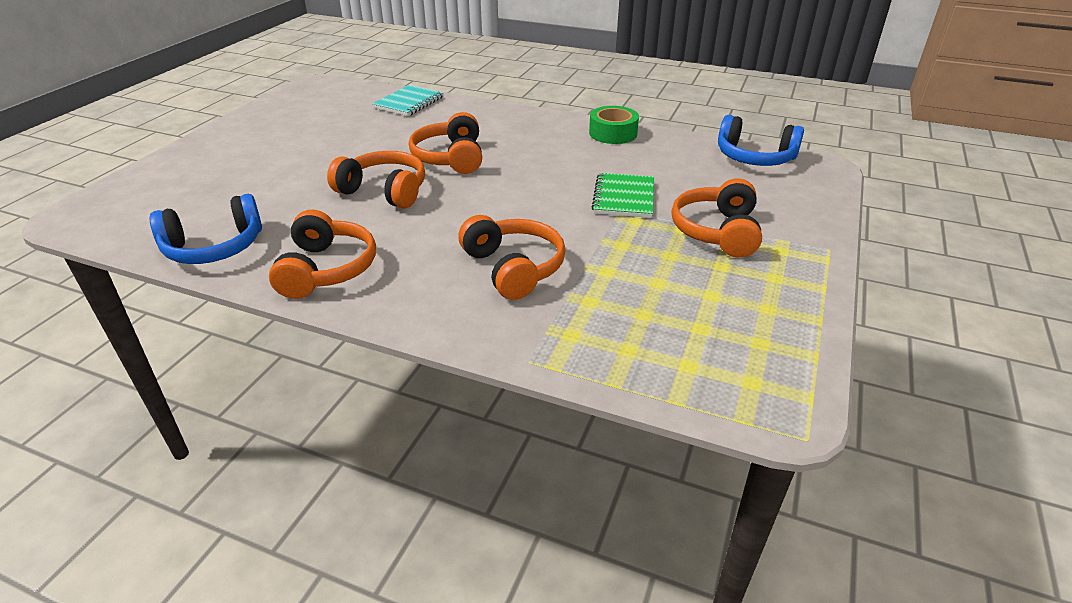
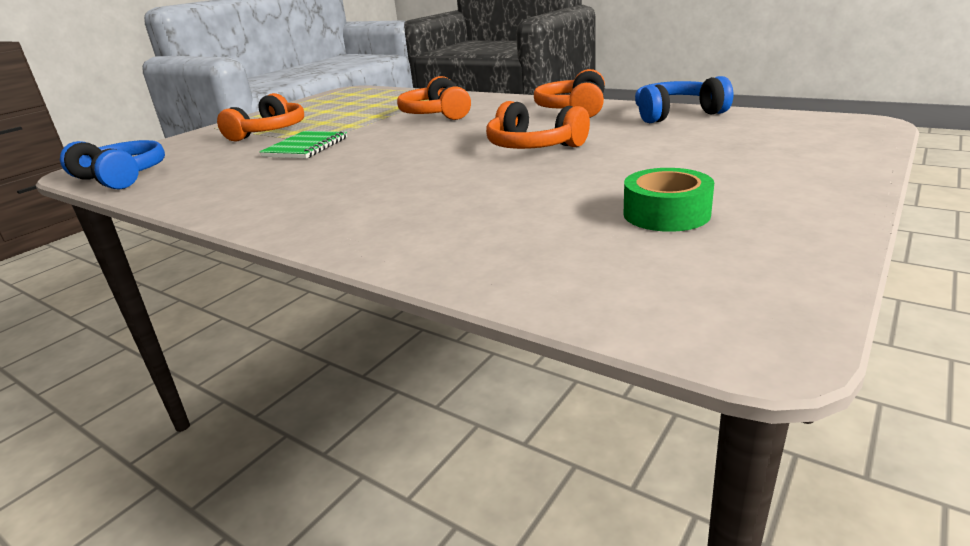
camera: 165 degrees left, 10 degrees down
(409, 102) = (492, 262): turquoise notebook -> none
(450, 158) = (451, 174): orange headphones -> none
(613, 133) = (217, 202): green tape -> green tape (666, 214)

